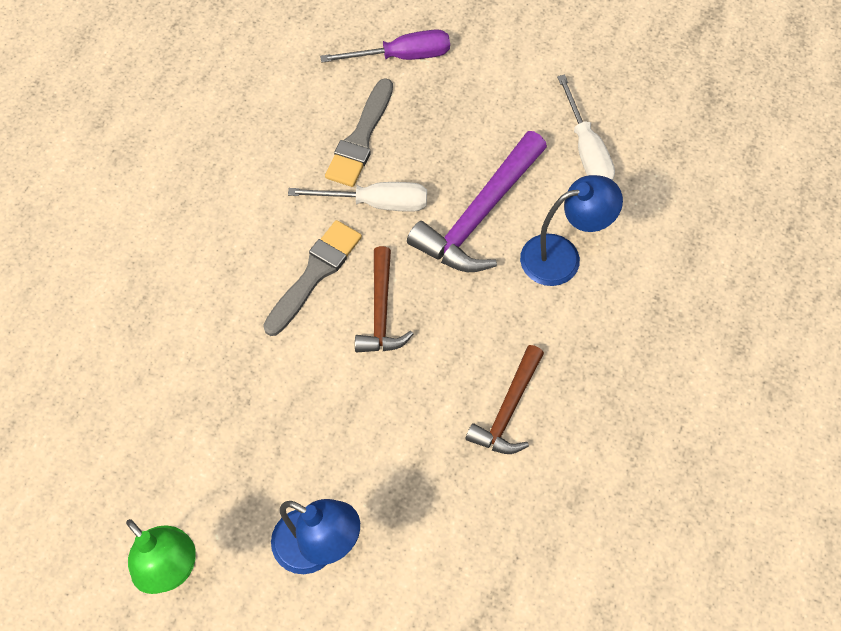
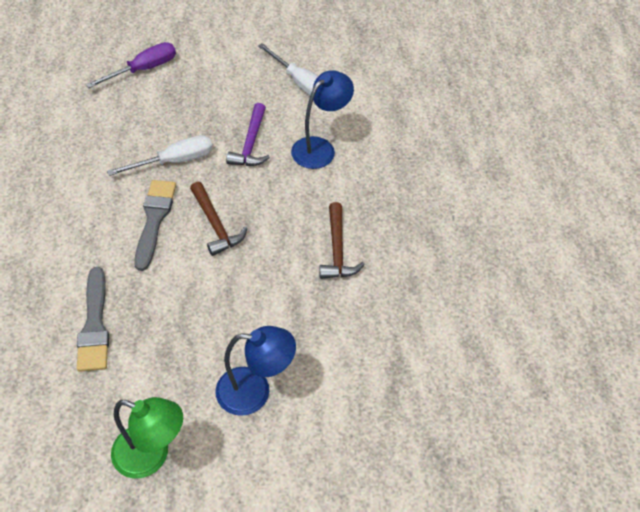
camera: 30 degrees left, 10 degrees down
(360, 138) = (141, 127): grey brush -> grey brush (94, 325)
(479, 216) = (251, 144): purple hammer -> purple hammer, size x0.63

